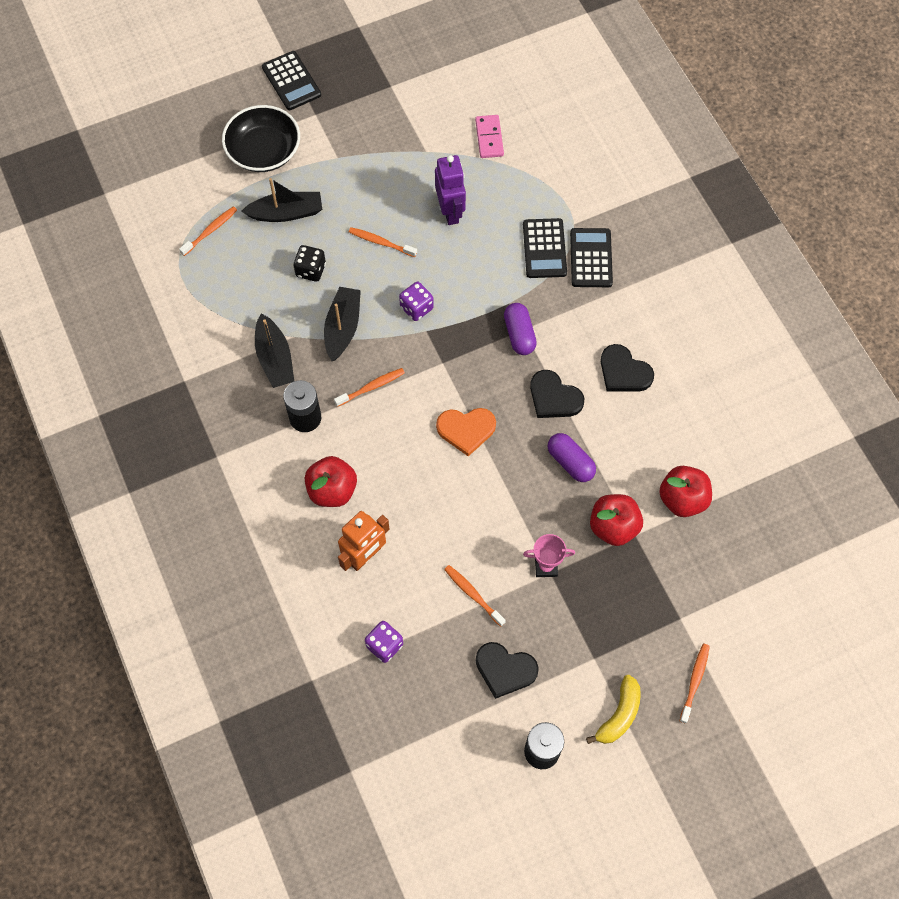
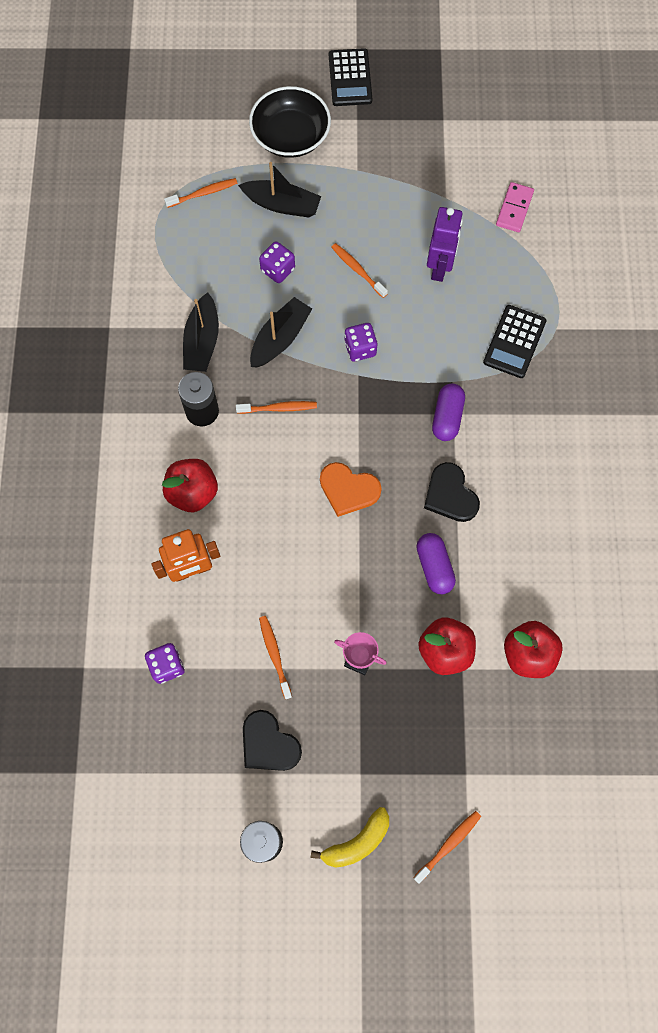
camera: 25 degrees right, 5 degrees up
(310, 270) = (277, 270): black dice -> purple dice
(591, 258) = (556, 370): black calculator -> none
(624, 372) = (533, 499): black heart -> none

